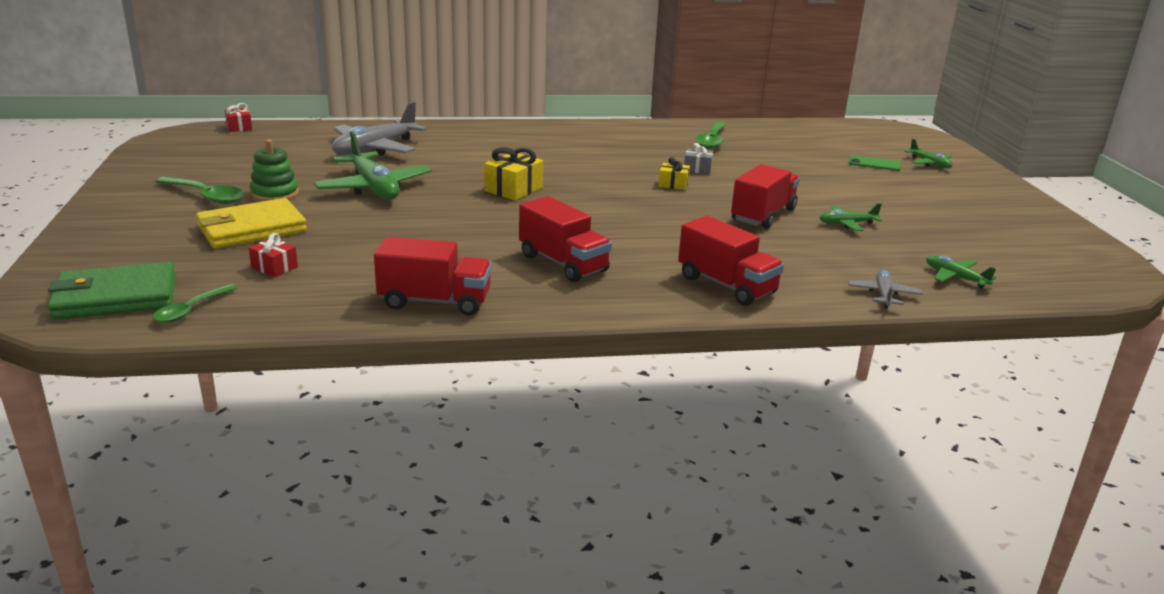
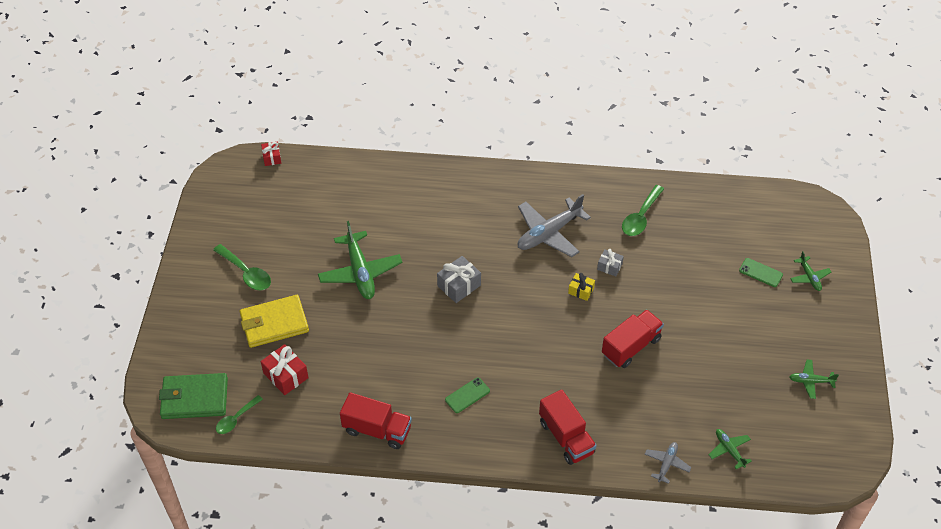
camera: 15 degrees right, 25 degrees up
(274, 267) = (286, 375): red gift -> red gift, size x1.61
(275, 194) = (291, 274): green stacking toy -> none
(375, 148) = (369, 206): grey plane -> grey plane (549, 233)
(513, 189) = (459, 285): yellow gift -> grey gift
(563, 263) = (467, 395): red truck -> green phone
(847, 224) = (688, 367): green plane -> green plane (811, 381)

